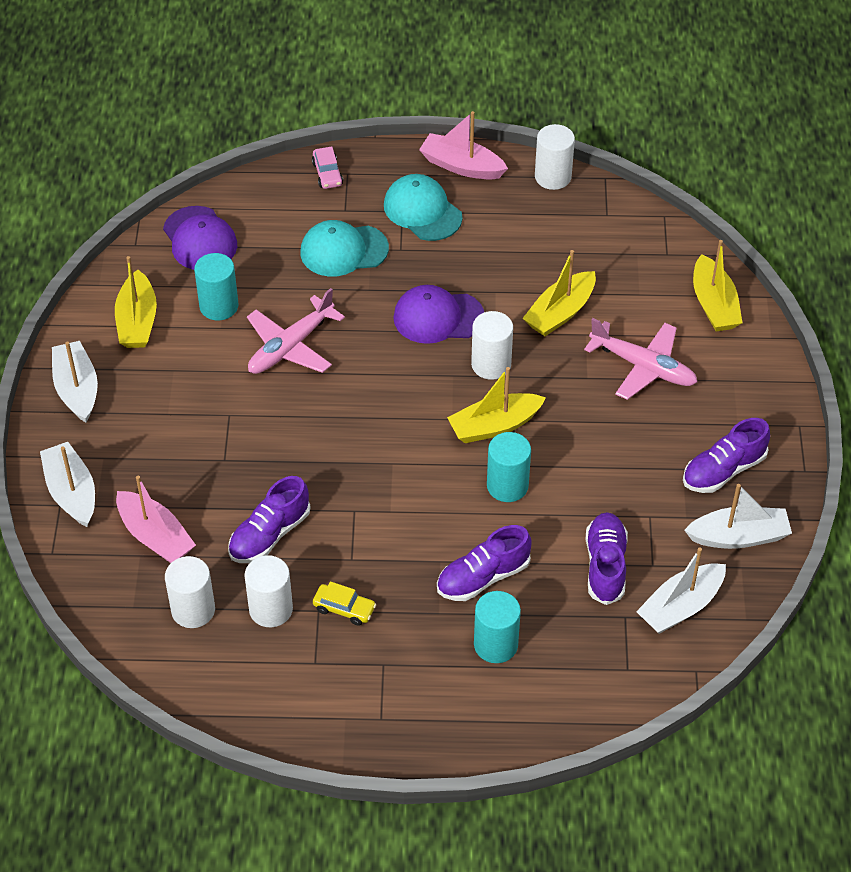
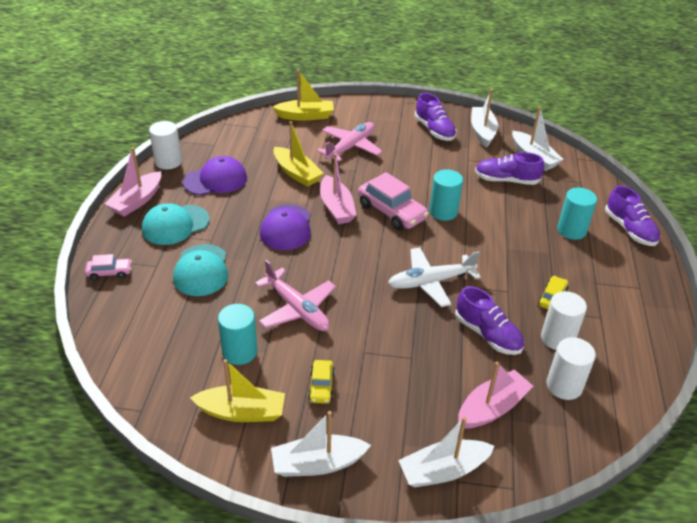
camera: 85 degrees left, 10 degrees down
(175, 381) = (321, 386): none -> yellow car
(200, 239) = (153, 360): purple cap -> purple cap (215, 180)
(356, 475) = (431, 282): none -> white plane
(483, 577) = (519, 230): purple shoe -> purple shoe (629, 229)
(491, 364) = (336, 208): white cylinder -> pink boat
(494, 426) = (391, 212): yellow boat -> pink car

